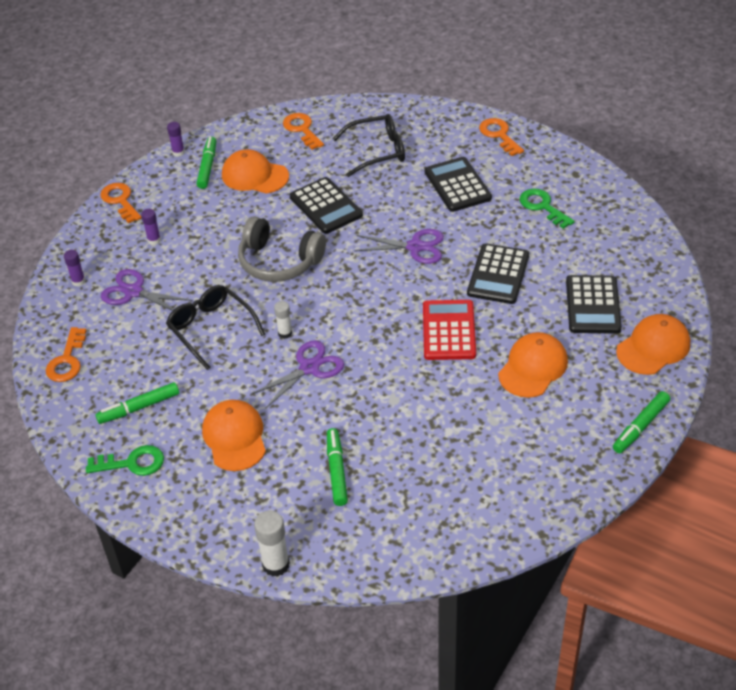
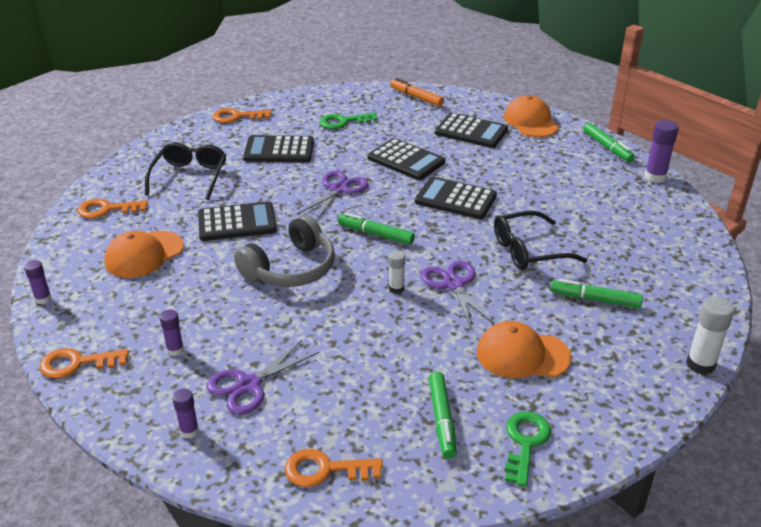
camera: 70 degrees left, 10 degrees down
(67, 361) = (325, 470): orange key -> orange key turned 150 degrees clockwise
(207, 167) = (93, 283): green marker -> green marker (376, 234)
(211, 329) = (355, 337): black glasses -> black glasses (529, 250)
(449, 330) = (455, 199): red calculator -> black calculator
(533, 367) = (522, 173): orange cap -> none
(600, 481) = (655, 177): none -> purple glue stick
(638, 241) = (416, 97): none -> orange marker

